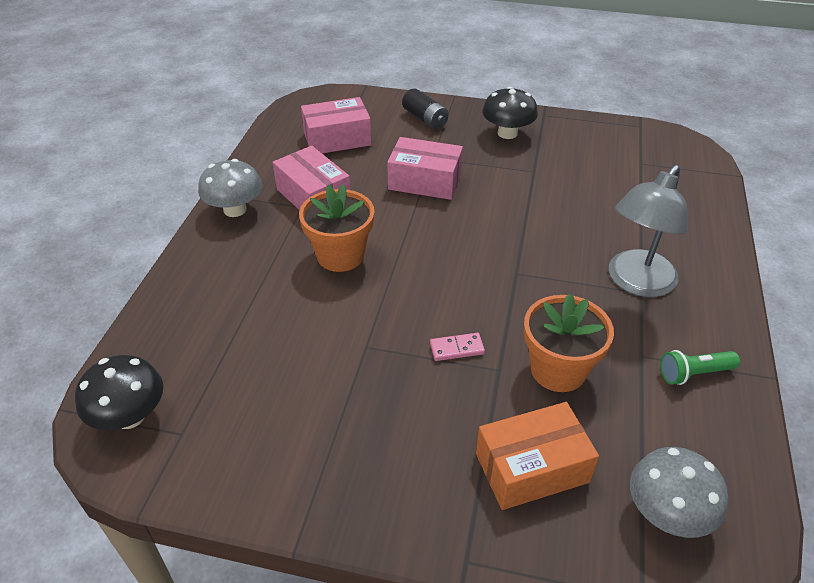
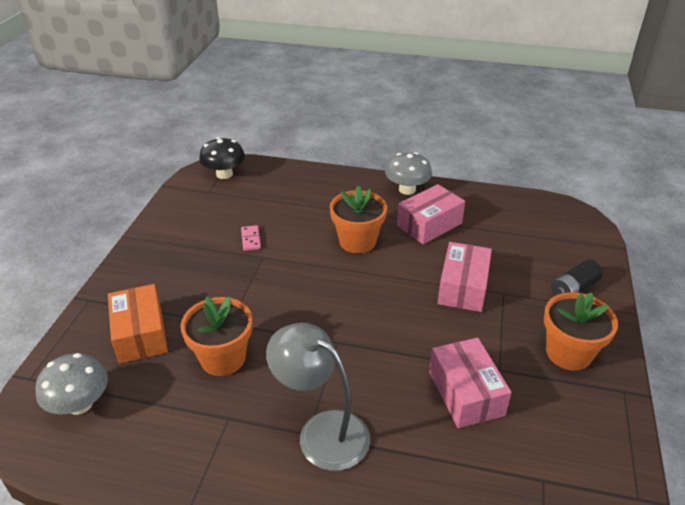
camera: 90 degrees right, 5 degrees down
(337, 139) = (517, 233): pink box -> pink box (465, 393)
(457, 348) = (254, 301): pink domino -> pink domino (250, 239)
(507, 133) = (568, 353): black mushroom -> orange flower pot
(694, 373) = (200, 454): green flashlight -> none

